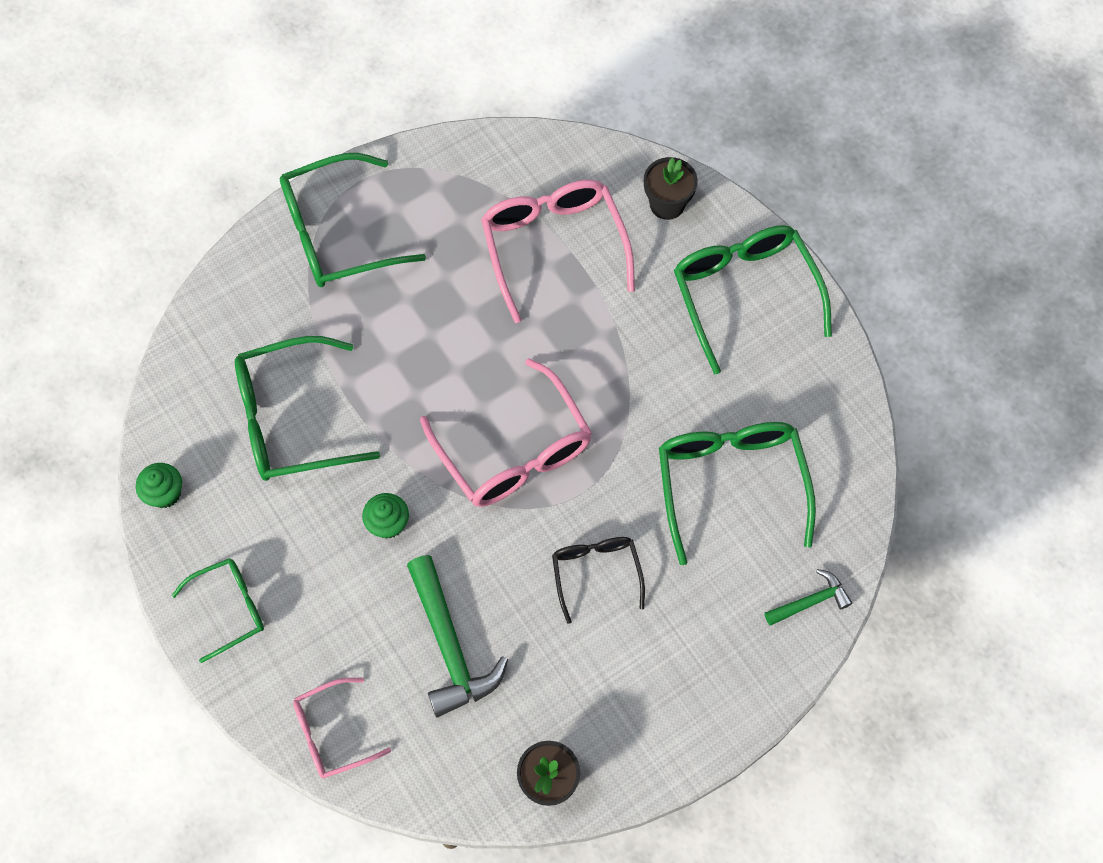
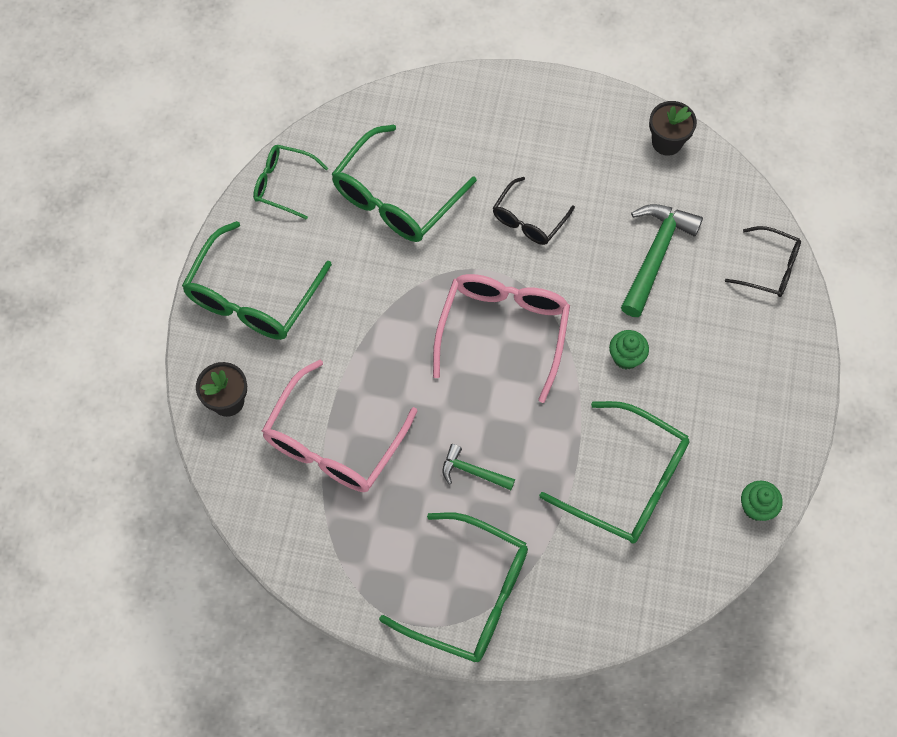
camera: 135 degrees left, 0 degrees up
(230, 608) = (773, 393): green glasses -> green glasses (283, 184)
(332, 733) = (770, 268): pink glasses -> black glasses
(810, 601) = (425, 102): green hammer -> green hammer (473, 472)

